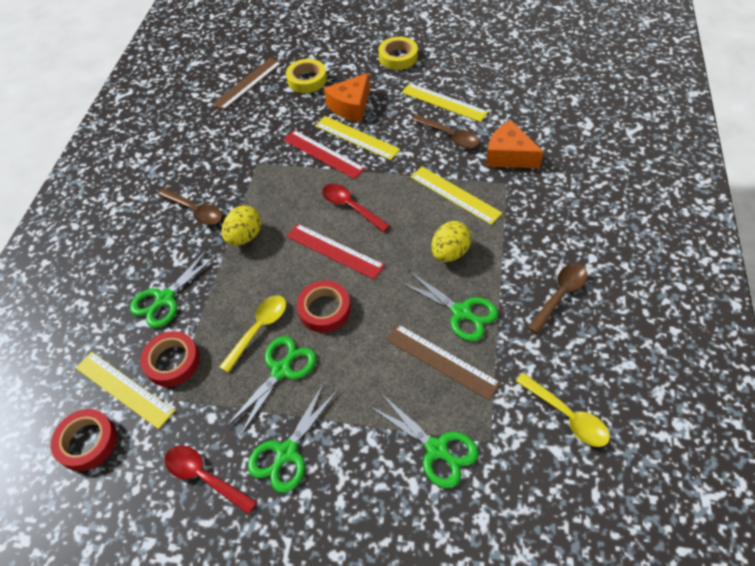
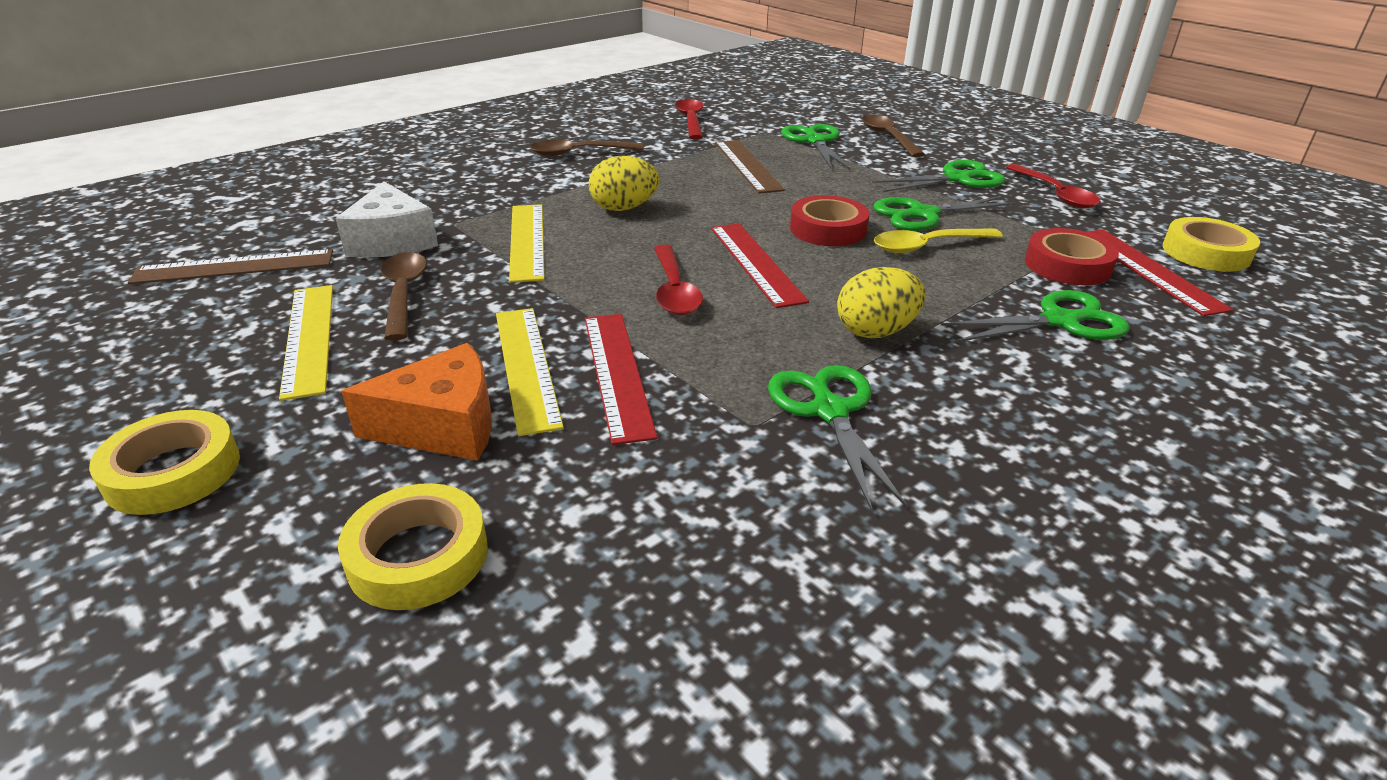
camera: 145 degrees left, 20 degrees down
(87, 442) = (1206, 253): red tape -> yellow tape
(124, 389) = (1148, 270): yellow ruler -> red ruler
(196, 211) = (946, 407): brown spoon -> brown spoon (887, 137)
(248, 83) = (562, 664): brown ruler -> brown ruler (234, 267)
(461, 312) = (683, 177): green scissors -> green scissors (829, 411)
(508, 155) = (392, 241): orange cheese -> white cheese
(567, 416) = (690, 120): yellow spoon -> red spoon

